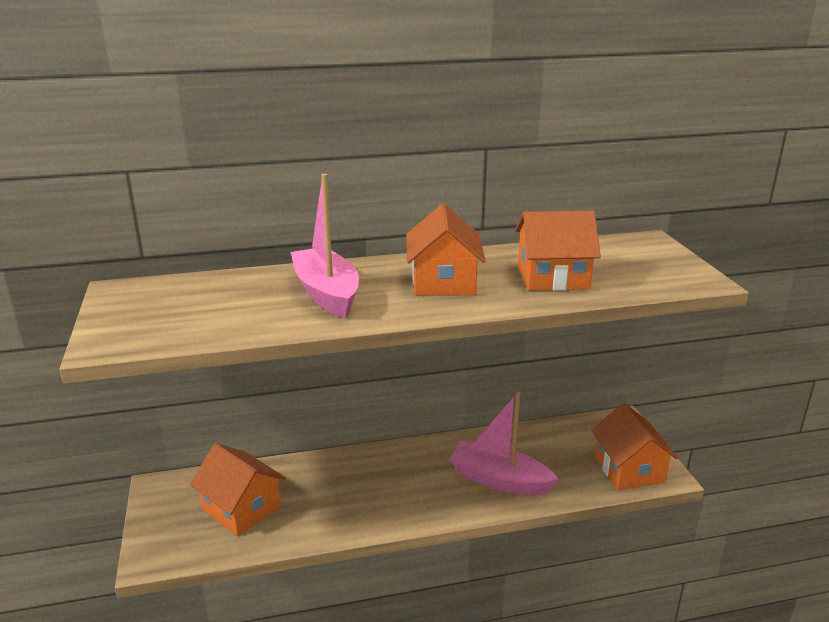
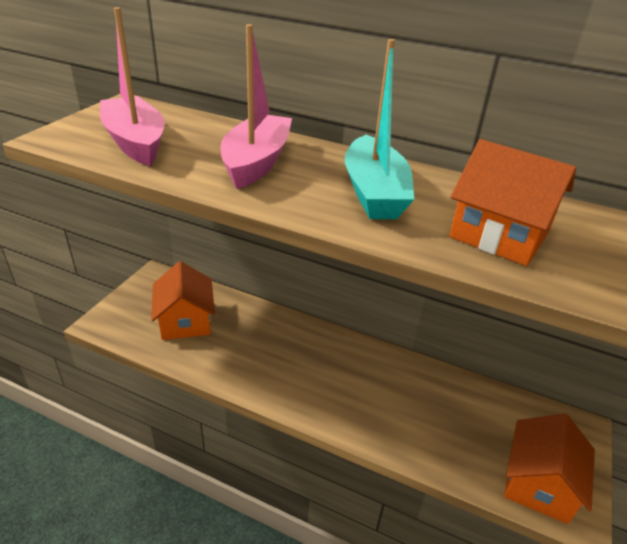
camera: 35 degrees right, 10 degrees up
(443, 282) = (374, 192): orange house -> turquoise boat
(499, 480) = (395, 414): pink boat -> pink boat (135, 142)

